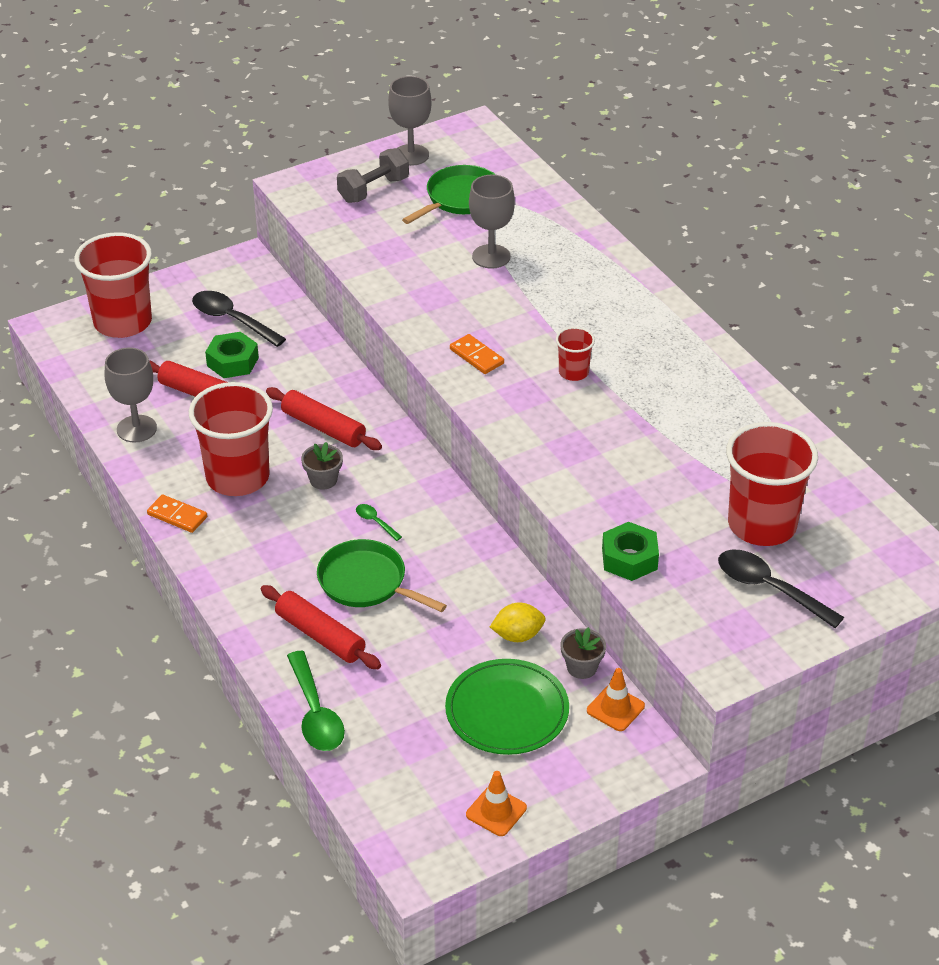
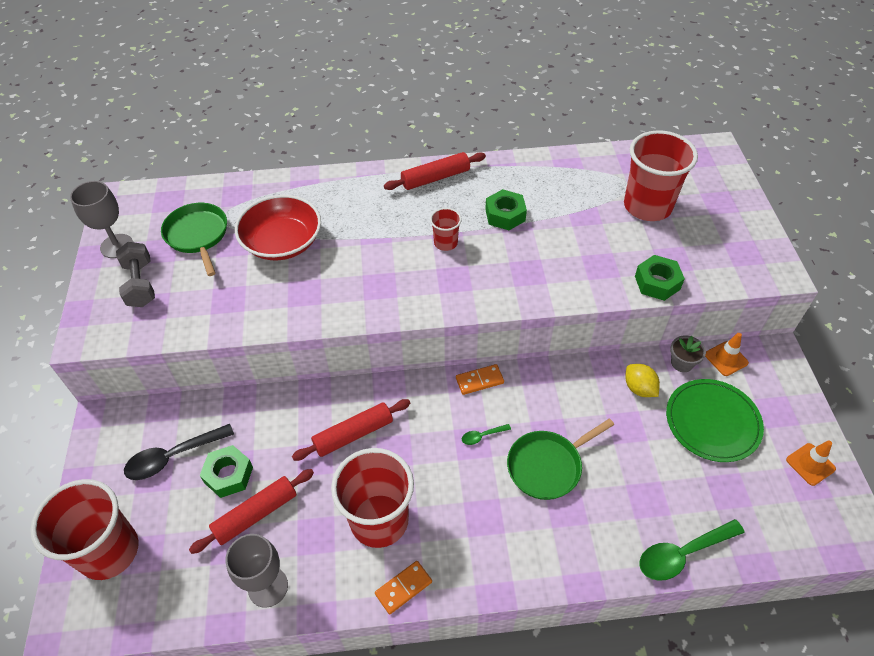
camera: 65 degrees left, 10 degrees up
(315, 713) = (682, 554): green spoon -> green spoon turned 150 degrees clockwise
(320, 636) = (596, 520): red rolling pin -> red rolling pin (435, 178)
(323, 480) = (416, 456): grey flower pot -> none
(476, 356) = (394, 291): orange domino -> orange domino (479, 381)
(491, 256) = (282, 242): grey goblet -> red bowl
(517, 635) = (639, 388): yellow lemon -> yellow lemon turned 45 degrees counterclockwise
(653, 406) = (505, 215): none -> green nut
(769, 588) = (709, 224): black spoon -> none

